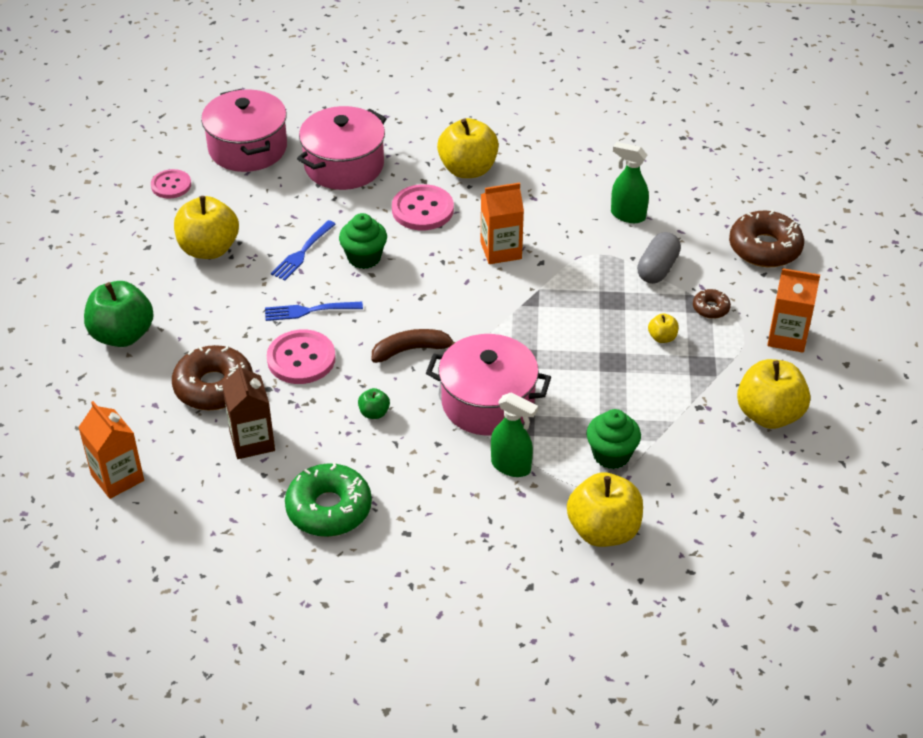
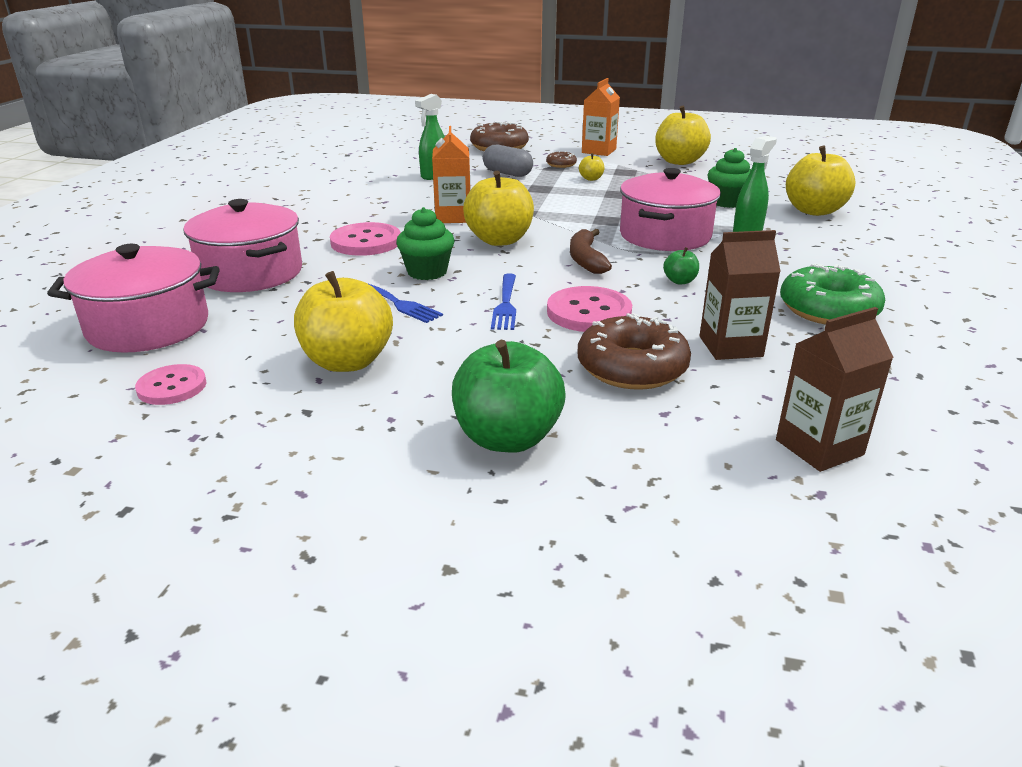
camera: 80 degrees left, 15 degrees down
(117, 478) = (819, 447): orange carton -> brown carton
(468, 169) = (318, 220): yellow apple -> yellow apple (499, 240)

